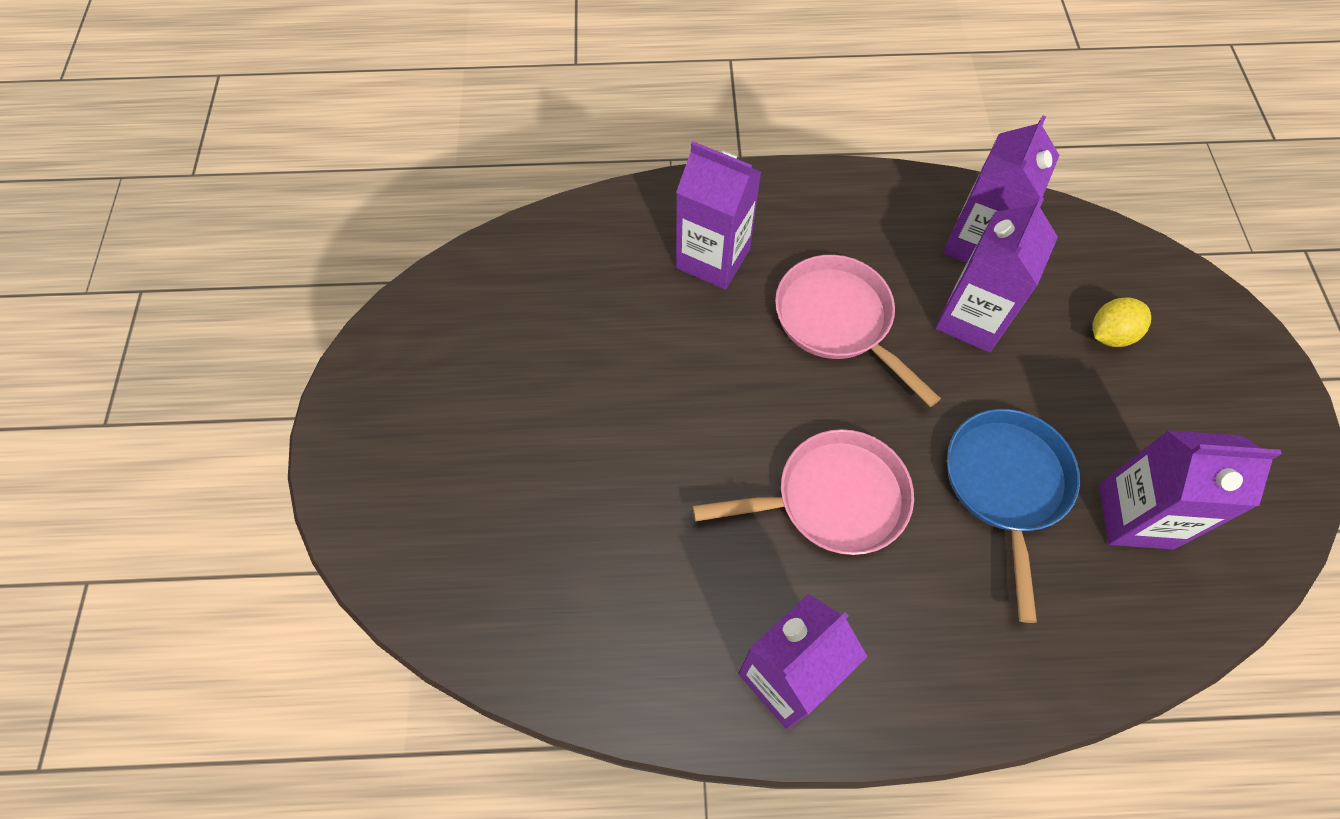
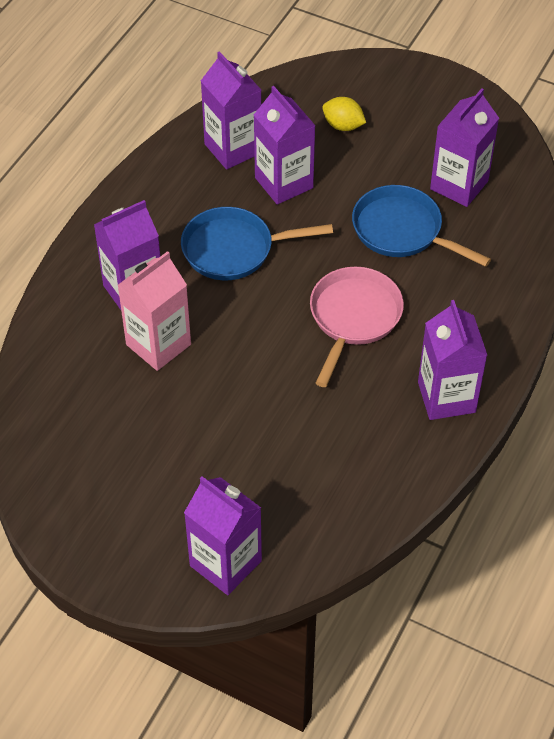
camera: 60 degrees left, 10 degrees down
(408, 542) = (225, 563): none -> purple carton
(658, 319) = (158, 344): none -> pink carton
(838, 320) = (234, 249): pink pan -> blue pan
(1110, 334) = (343, 126): yellow lemon -> yellow lemon turned 60 degrees counterclockwise

